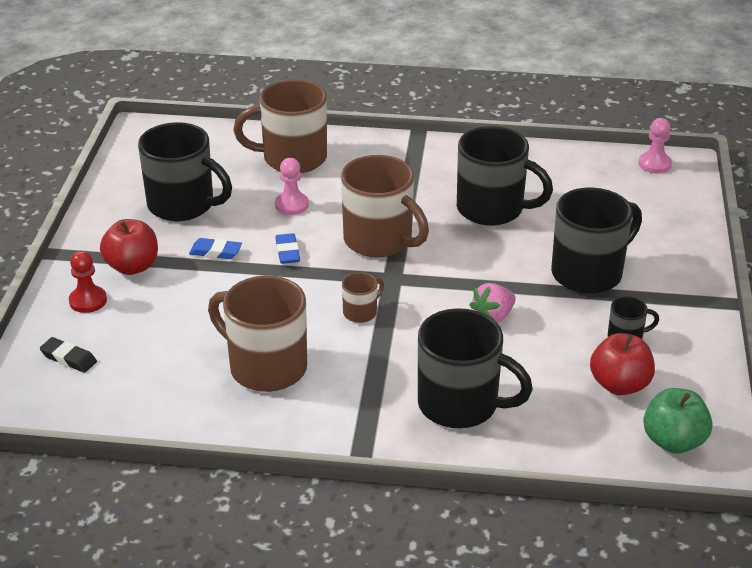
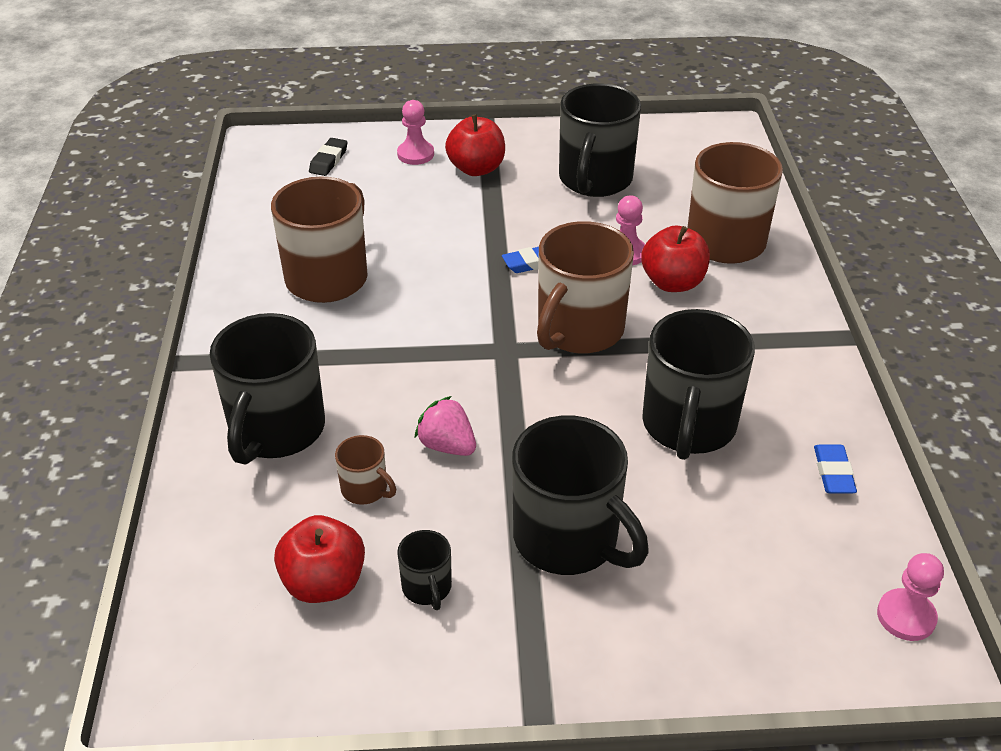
camera: 80 degrees right, 5 degrees up
(88, 301) = (415, 154): red pawn -> pink pawn
(215, 252) = (517, 214): blue eraser -> blue eraser (833, 473)
(336, 190) = (673, 282): none -> red apple
(361, 312) = (433, 332): brown mug -> brown mug (365, 489)
(673, 441) = (211, 646): green apple -> none

